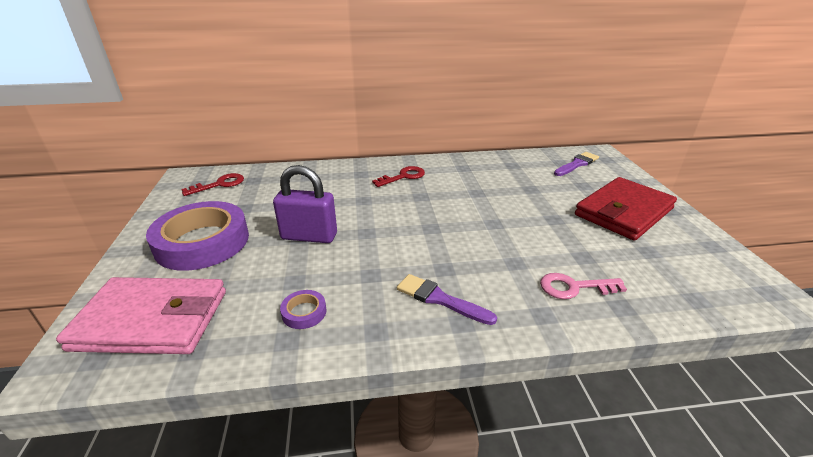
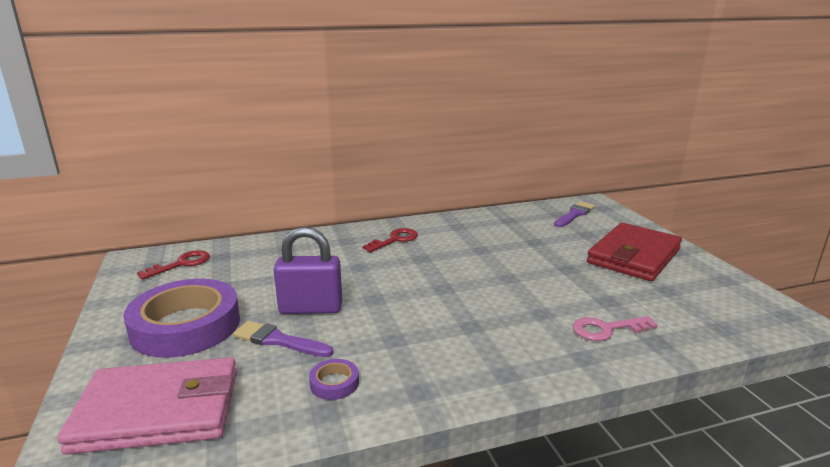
camera: 10 degrees left, 10 degrees down
(440, 299) = (476, 354): purple brush -> purple brush (278, 340)

